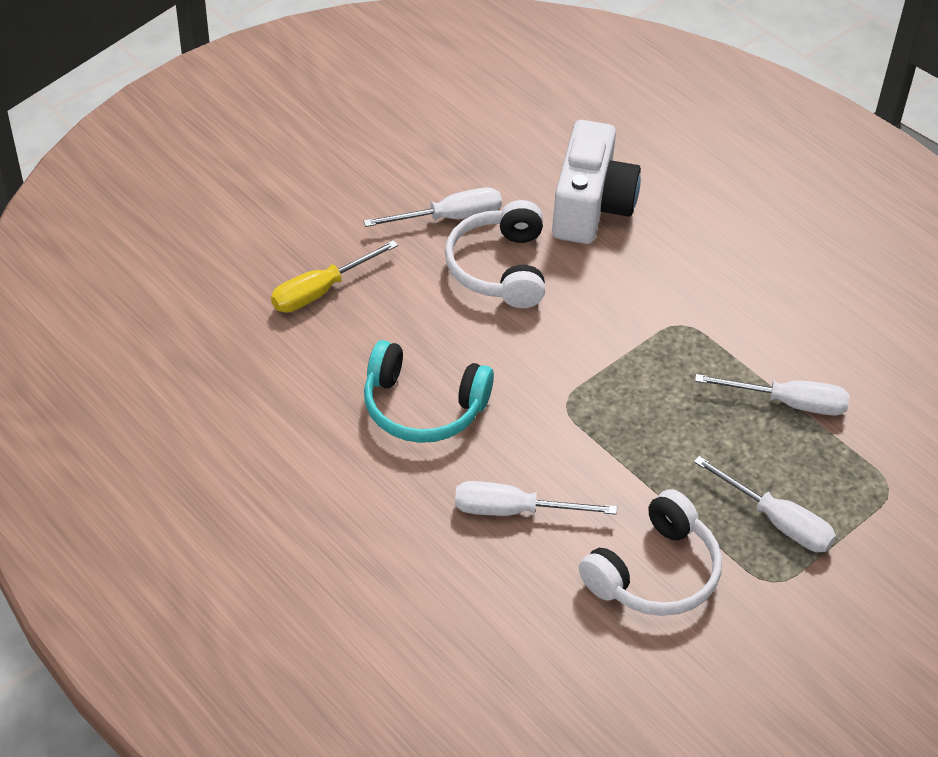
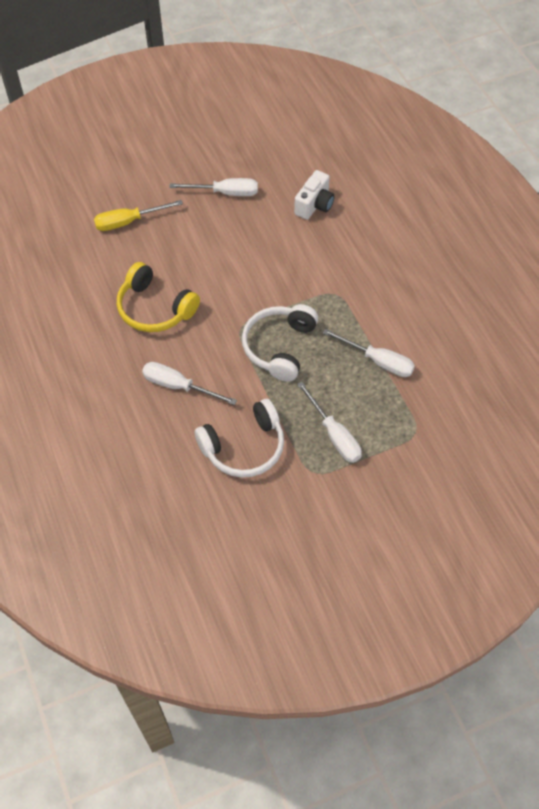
camera: 20 degrees right, 10 degrees up
(423, 407) = (155, 308): turquoise headphones -> yellow headphones
(500, 268) = (240, 232): white headphones -> white headphones (279, 347)
(591, 207) = (314, 205): white camera -> white camera, size x0.61

